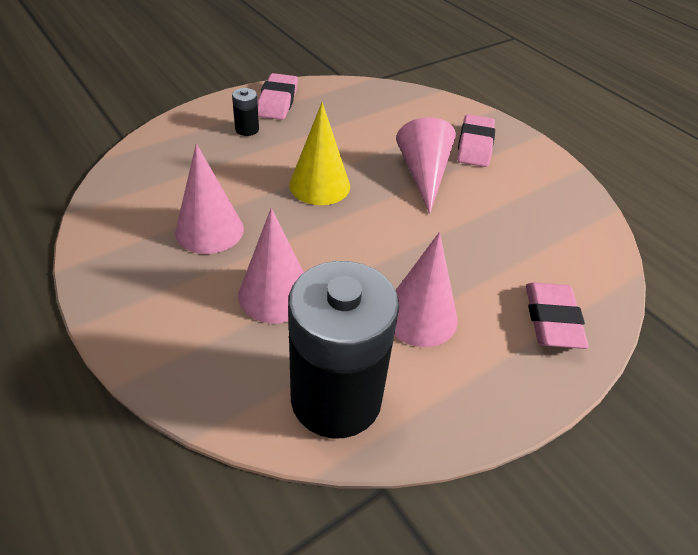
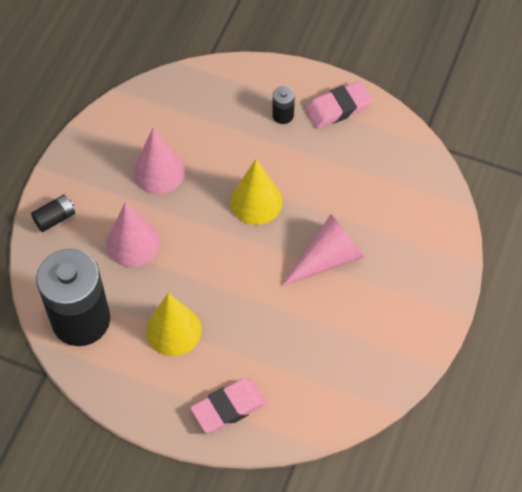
camera: 60 degrees right, 15 degrees up
(165, 348) = (55, 218): none -> black battery
(420, 316) = (173, 330): pink cone -> yellow cone
(475, 145) = (401, 274): pink eraser -> none

